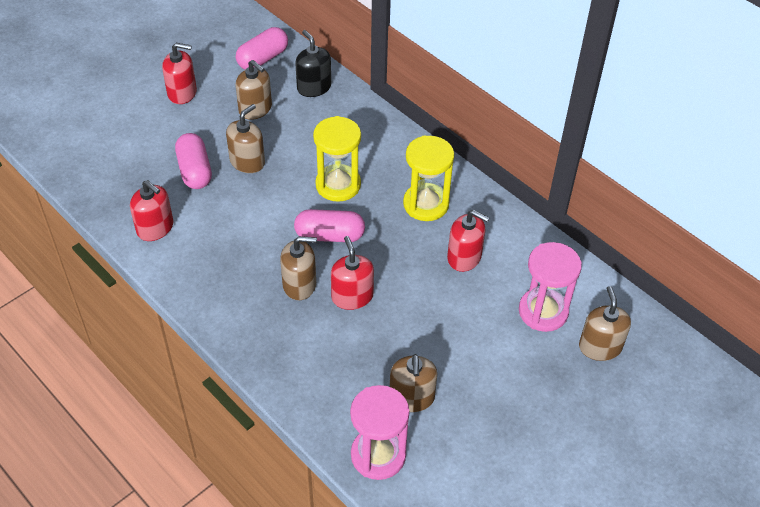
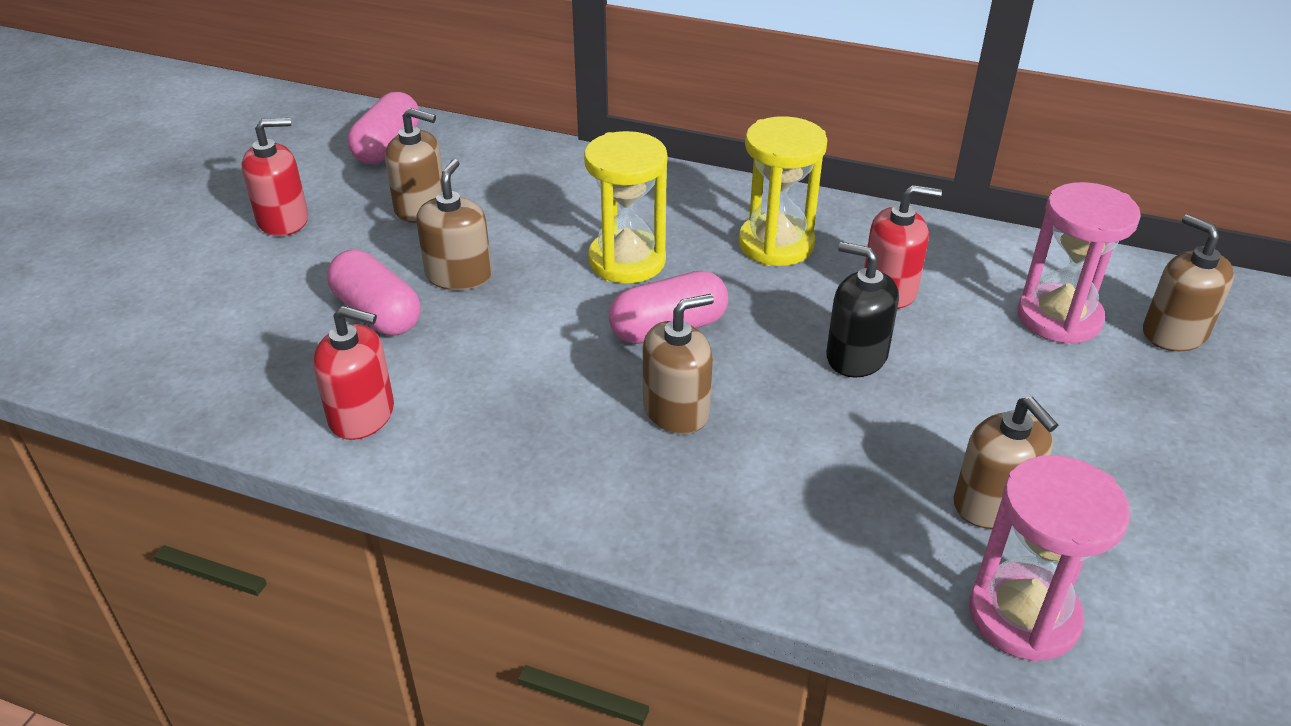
camera: 25 degrees left, 10 degrees down
(314, 87) = (493, 158): black soap dispenser -> black soap dispenser (856, 356)
(352, 296) = (773, 397): red soap dispenser -> none

